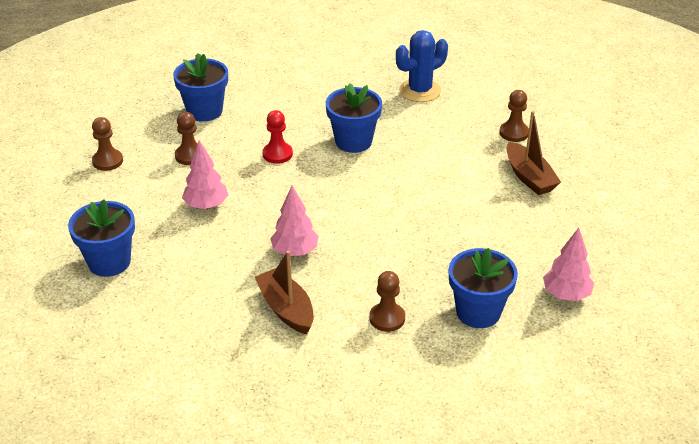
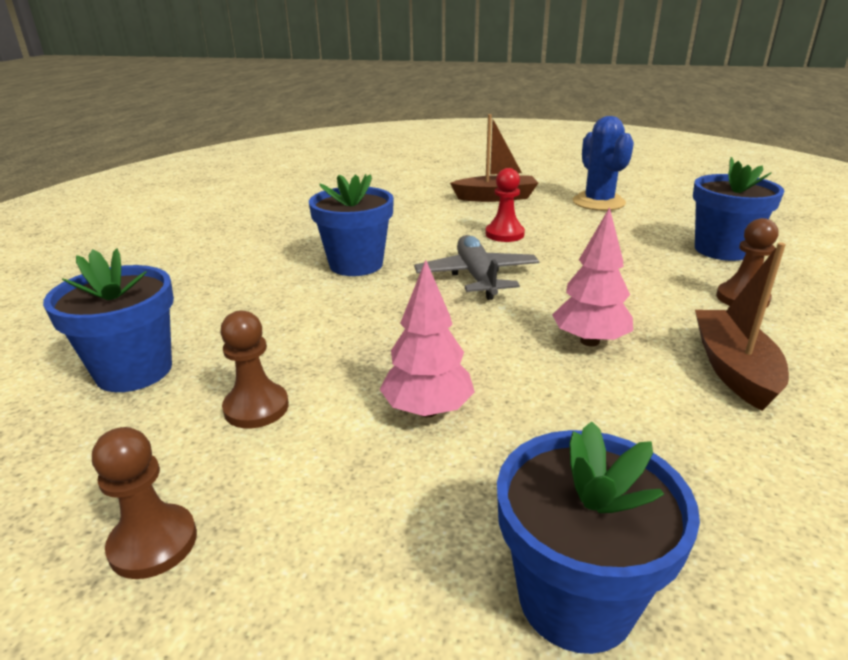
camera: 70 degrees left, 10 degrees down
(277, 154) = (334, 320): red pawn -> red pawn (504, 234)
(286, 309) = (733, 369): brown boat -> brown boat turned 105 degrees clockwise
(360, 195) = (477, 277): none -> grey plane
(420, 91) = (292, 216): blue cactus -> blue cactus (598, 202)
(514, 133) = (417, 192): brown pawn -> none
(566, 295) = (689, 212): pink tree -> none

